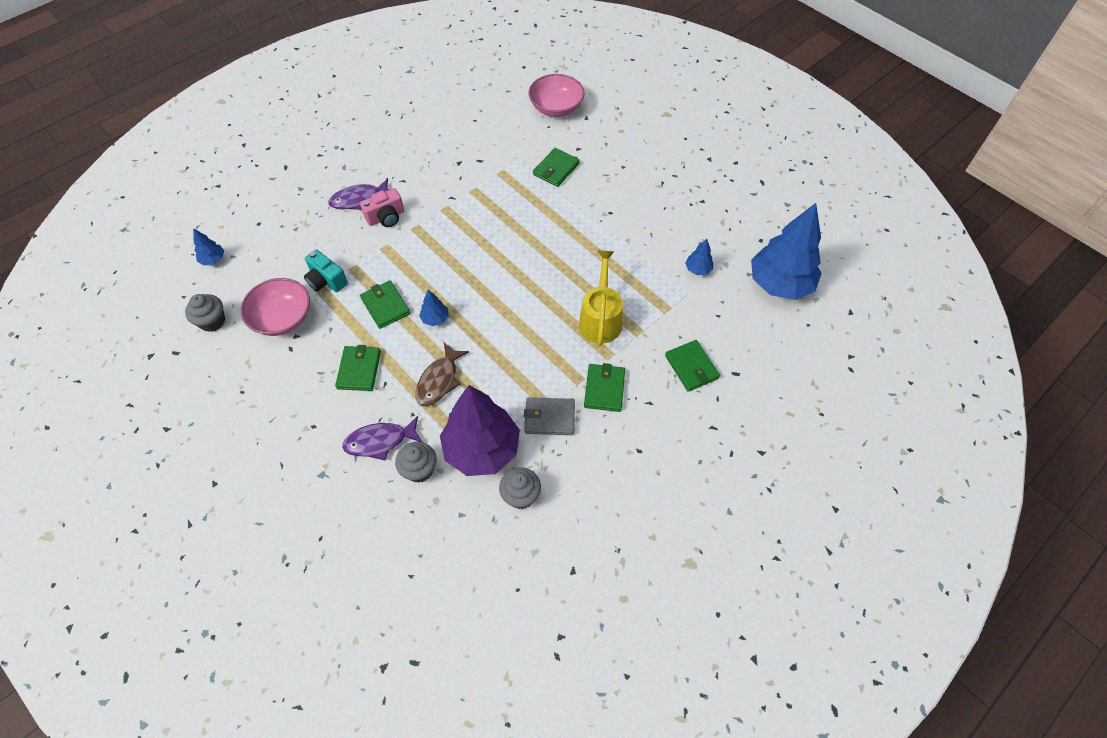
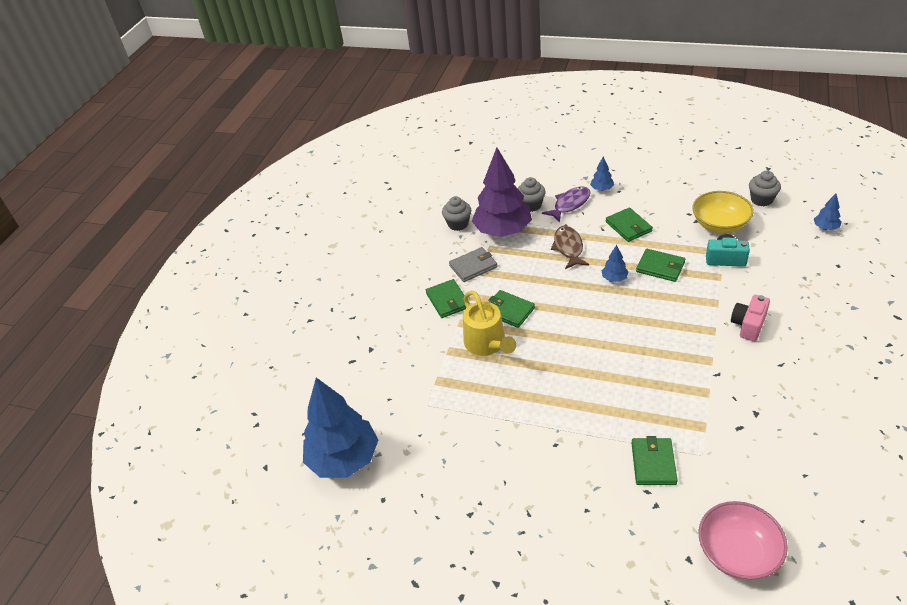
camera: 155 degrees right, 15 degrees down
(282, 318) = (720, 224): pink bowl -> yellow bowl
(359, 199) = (792, 326): purple fish -> none
(691, 367) = (390, 347): green wallet -> green wallet (508, 310)
(698, 269) = (430, 431): blue tree -> blue tree (602, 189)

